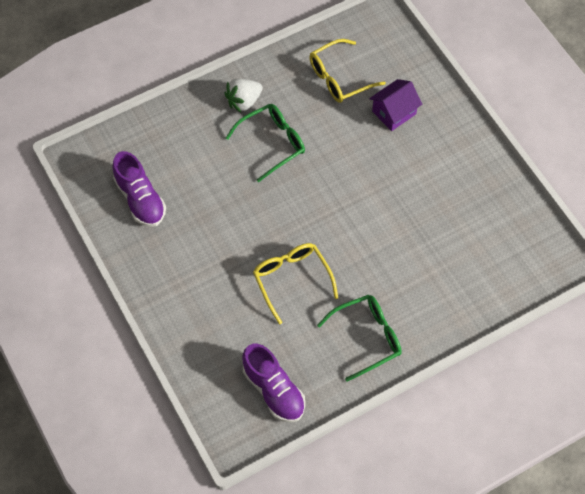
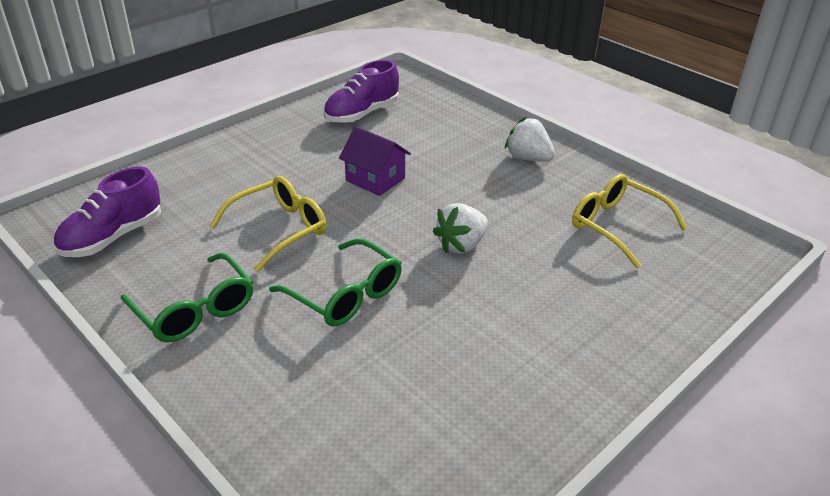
camera: 75 degrees right, 25 degrees down
(272, 143) = (480, 186): green glasses -> green glasses (345, 295)
(337, 172) = (461, 245): none -> white strawberry
(394, 113) = (594, 285): purple house -> purple house (375, 179)

